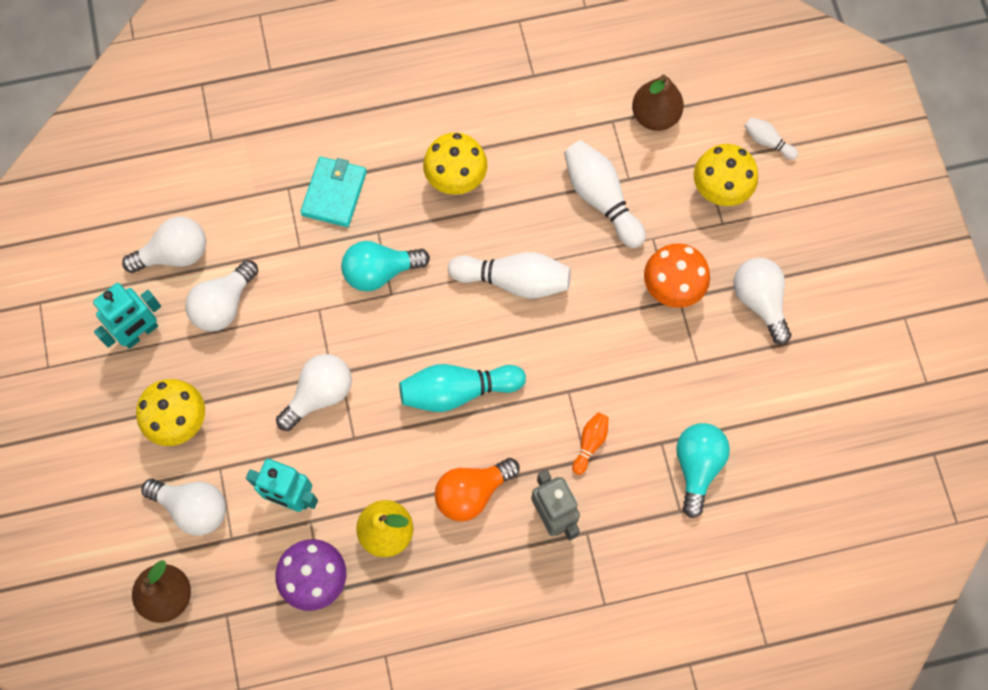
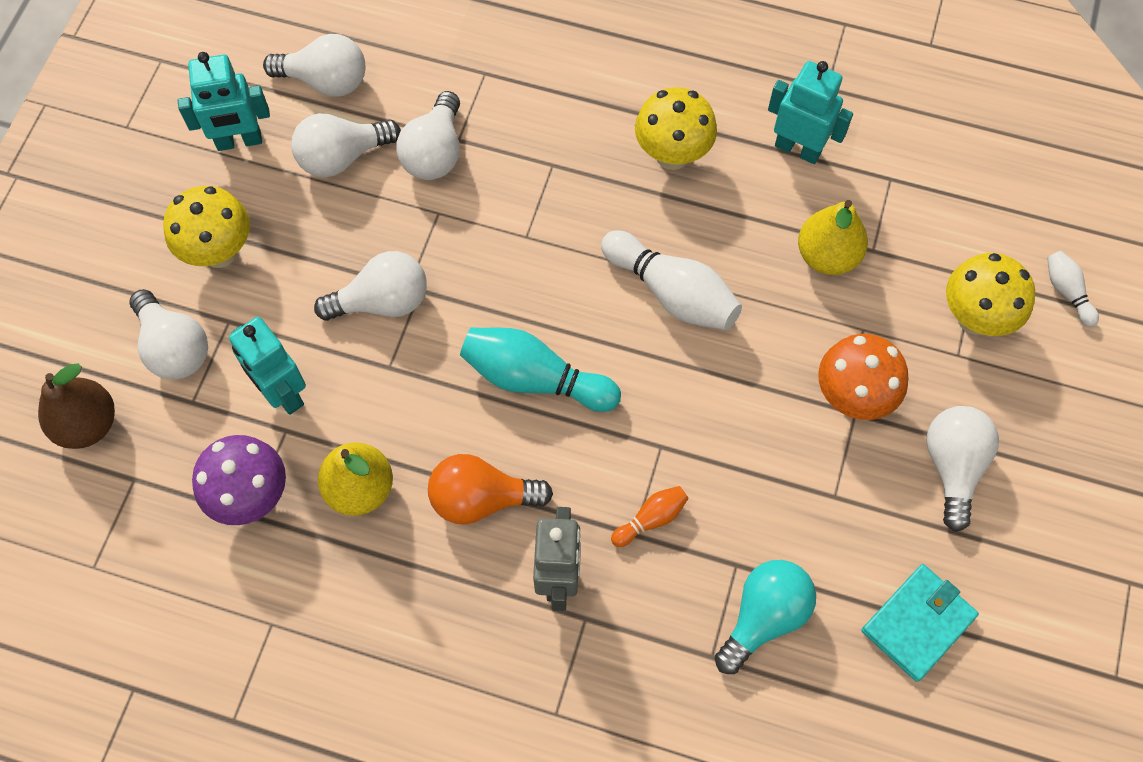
camera: 30 degrees right, 5 degrees down
(288, 266) = (435, 152): none -> white light bulb
(334, 193) = (531, 103): turquoise wallet -> turquoise wallet (918, 623)
(380, 272) = (529, 207): turquoise light bulb -> none
(539, 131) = (798, 149): none -> turquoise robot
(601, 199) = (827, 256): white bowling pin -> yellow pear
(655, 116) = (945, 198): brown pear -> none

